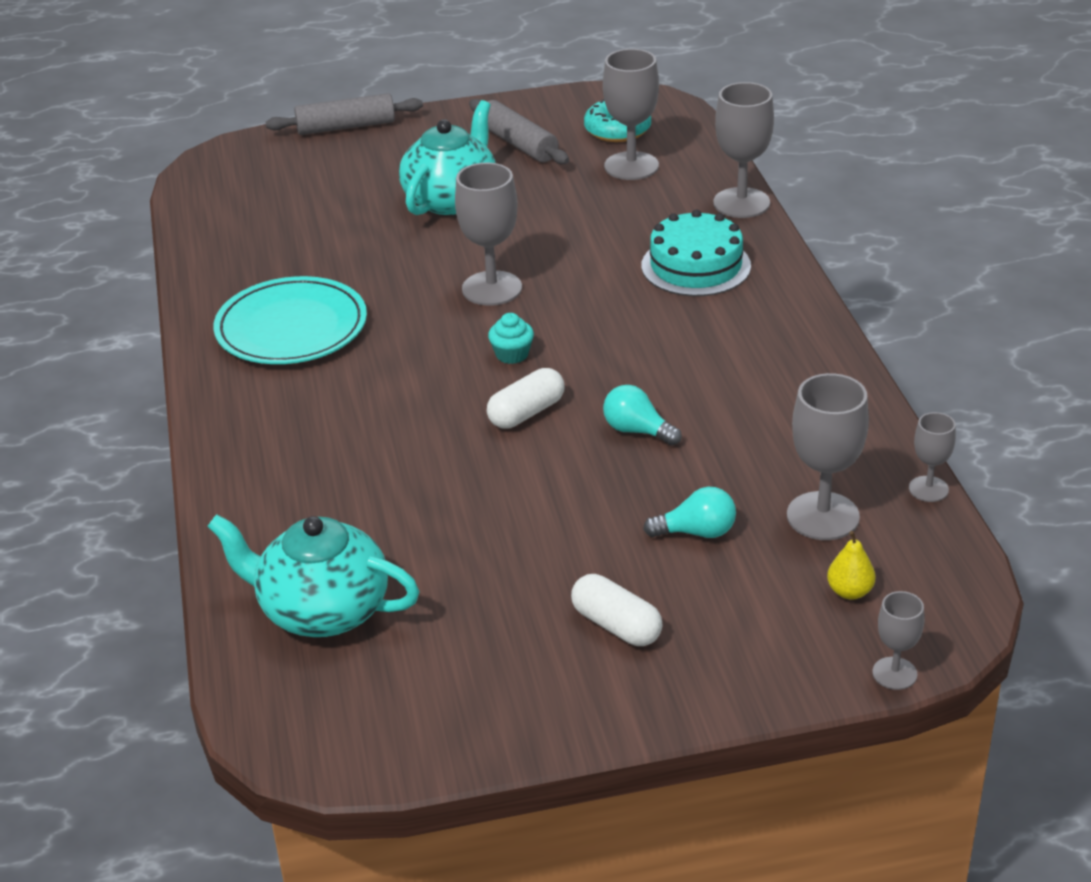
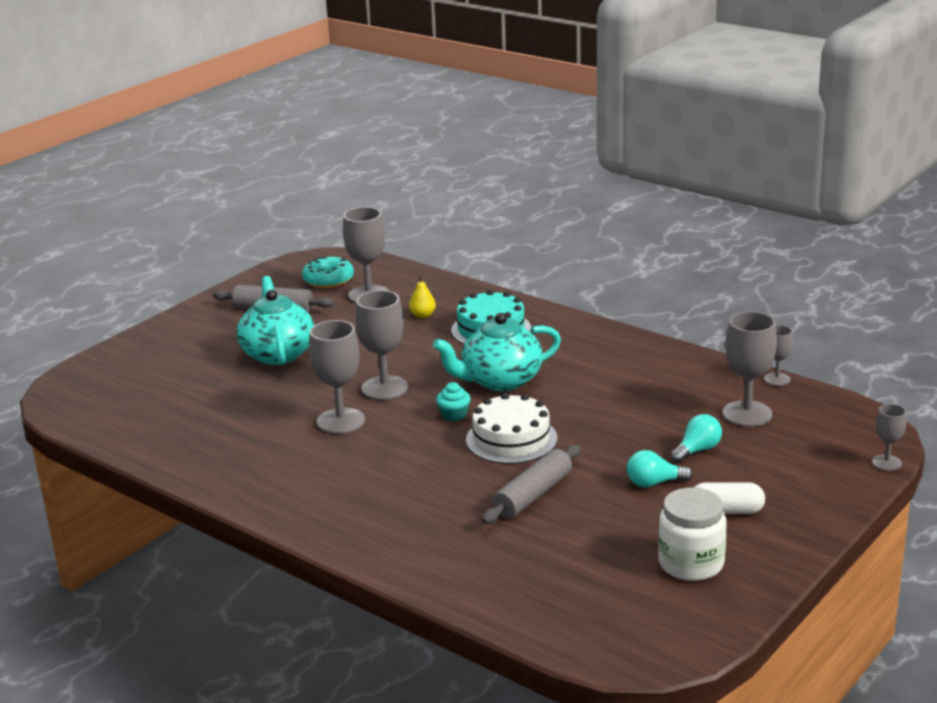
camera: 40 degrees left, 10 degrees down
(291, 328) = (283, 461): turquoise plate -> none
(322, 610) = (554, 588): turquoise teapot -> turquoise teapot (500, 381)
(346, 127) = (131, 341): grey rolling pin -> grey rolling pin (532, 495)
(487, 665) = (691, 563): none -> white jar
(526, 413) = (511, 439): white capsule -> white cake
(637, 431) = (589, 419): turquoise light bulb -> turquoise light bulb (654, 483)
(741, 203) = (467, 290): grey goblet -> grey goblet (341, 421)
(849, 591) = (812, 439): yellow pear -> yellow pear (423, 315)

